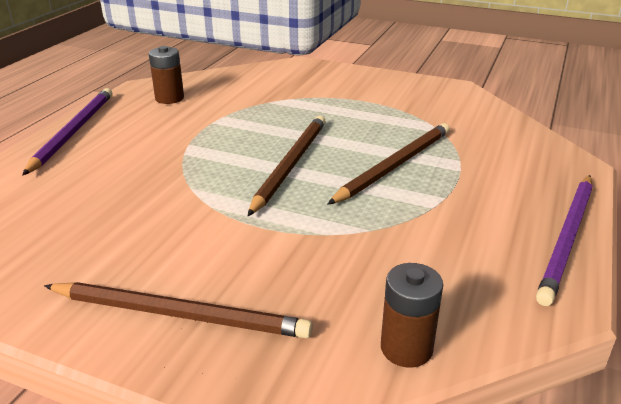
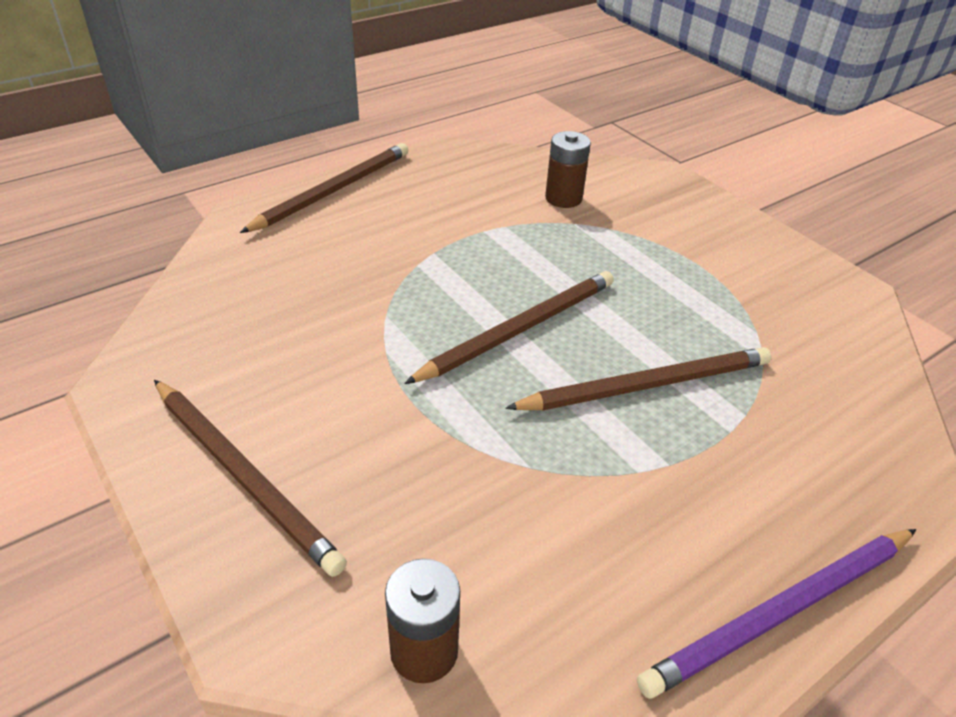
camera: 30 degrees right, 10 degrees up
(74, 131) = (333, 191): purple pencil -> brown pencil
(169, 98) = (466, 178): brown battery -> brown battery (563, 198)

